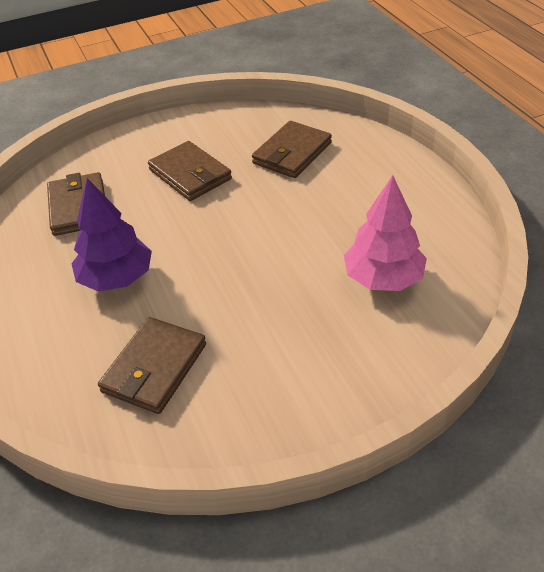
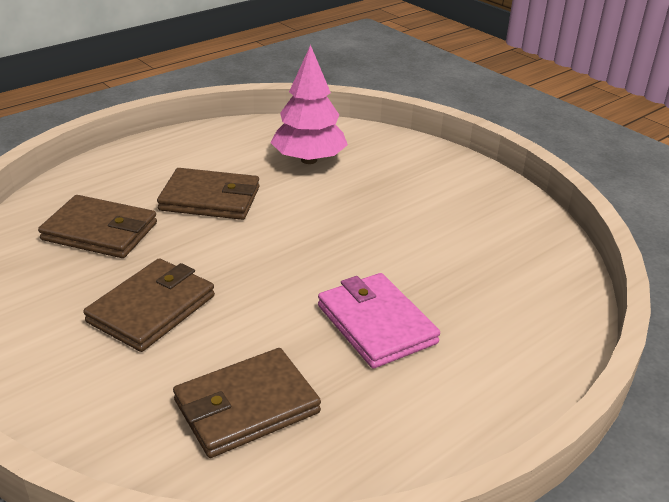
camera: 110 degrees left, 10 degrees down
(116, 278) = (376, 324): purple tree -> pink wallet
(154, 368) = (483, 265): brown wallet -> brown wallet (210, 199)

